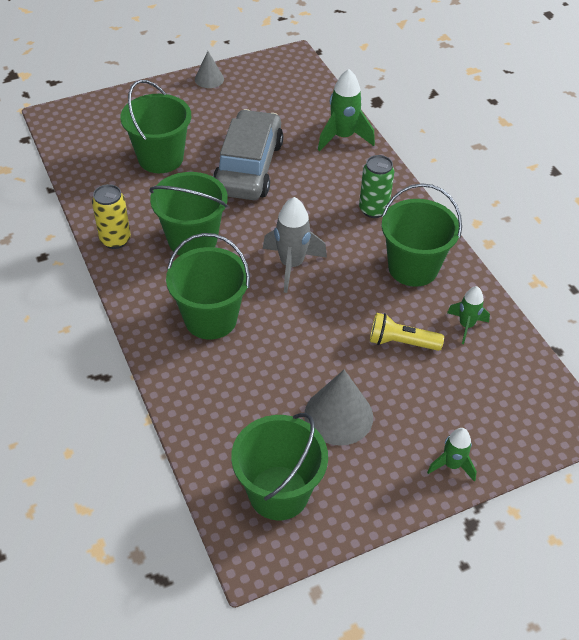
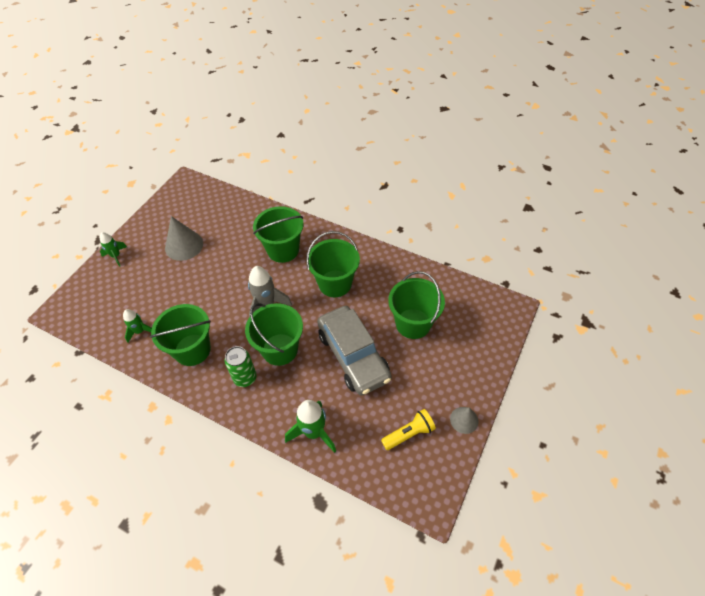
camera: 145 degrees right, 5 degrees up
(115, 240) = (374, 257): yellow can -> none
(278, 492) = (190, 204): green bucket -> green bucket (280, 349)
(401, 342) = (173, 299): yellow flashlight -> yellow flashlight (409, 433)

